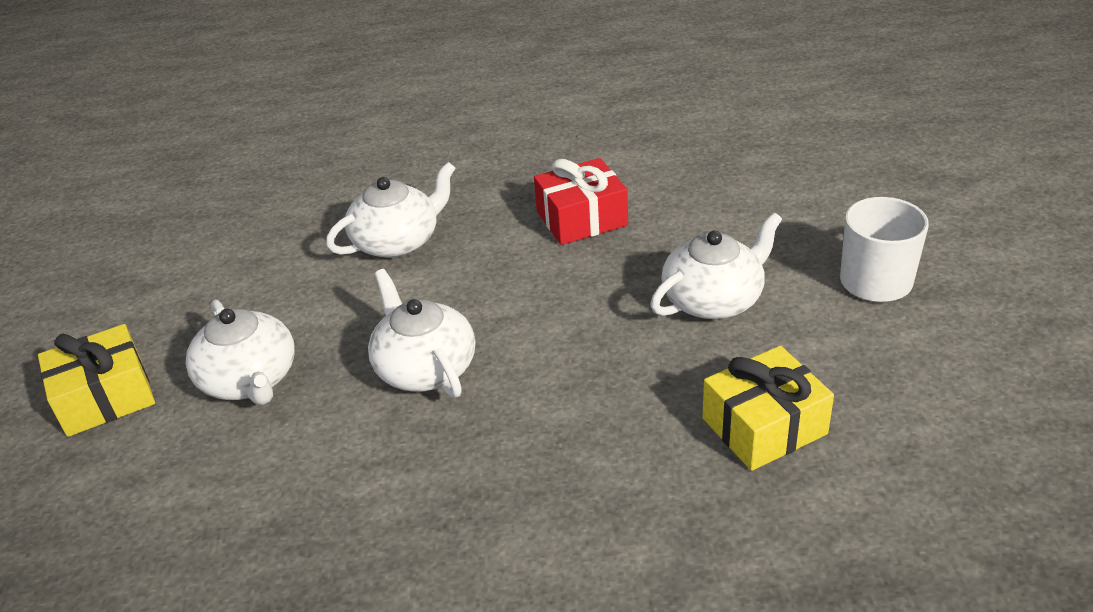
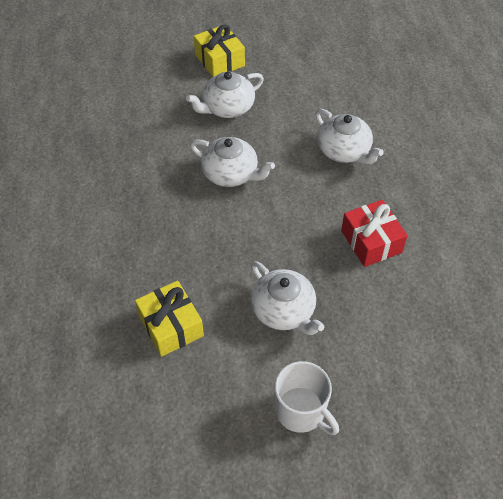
camera: 85 degrees right, 15 degrees up
(425, 367) = (231, 174): white teapot -> white teapot turned 60 degrees clockwise

